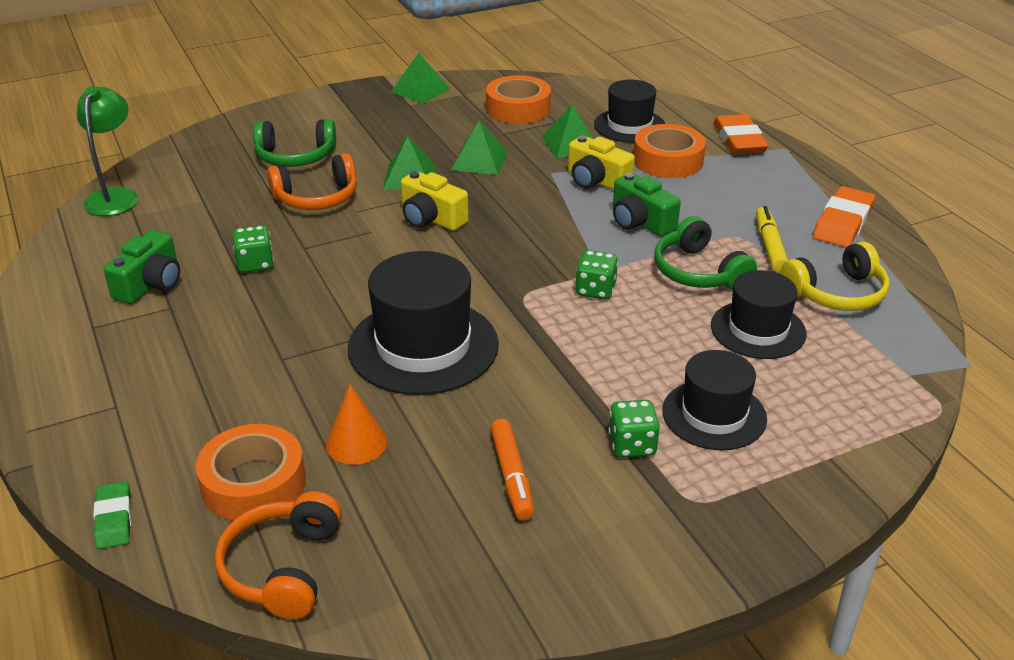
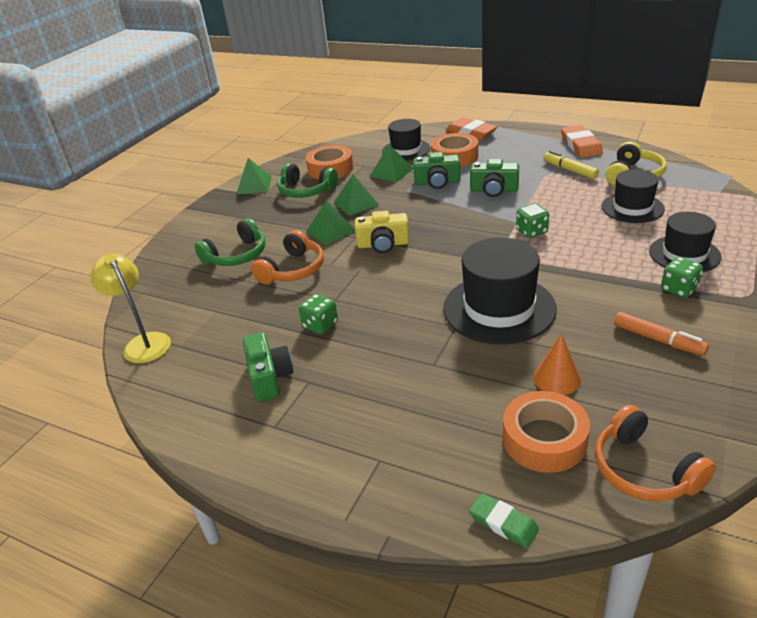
camera: 35 degrees left, 0 degrees up
(115, 196) = (144, 342): green lamp -> yellow lamp
(596, 181) = (437, 182): yellow camera -> green camera
(698, 272) = (561, 198): green headphones -> green headphones (306, 191)

